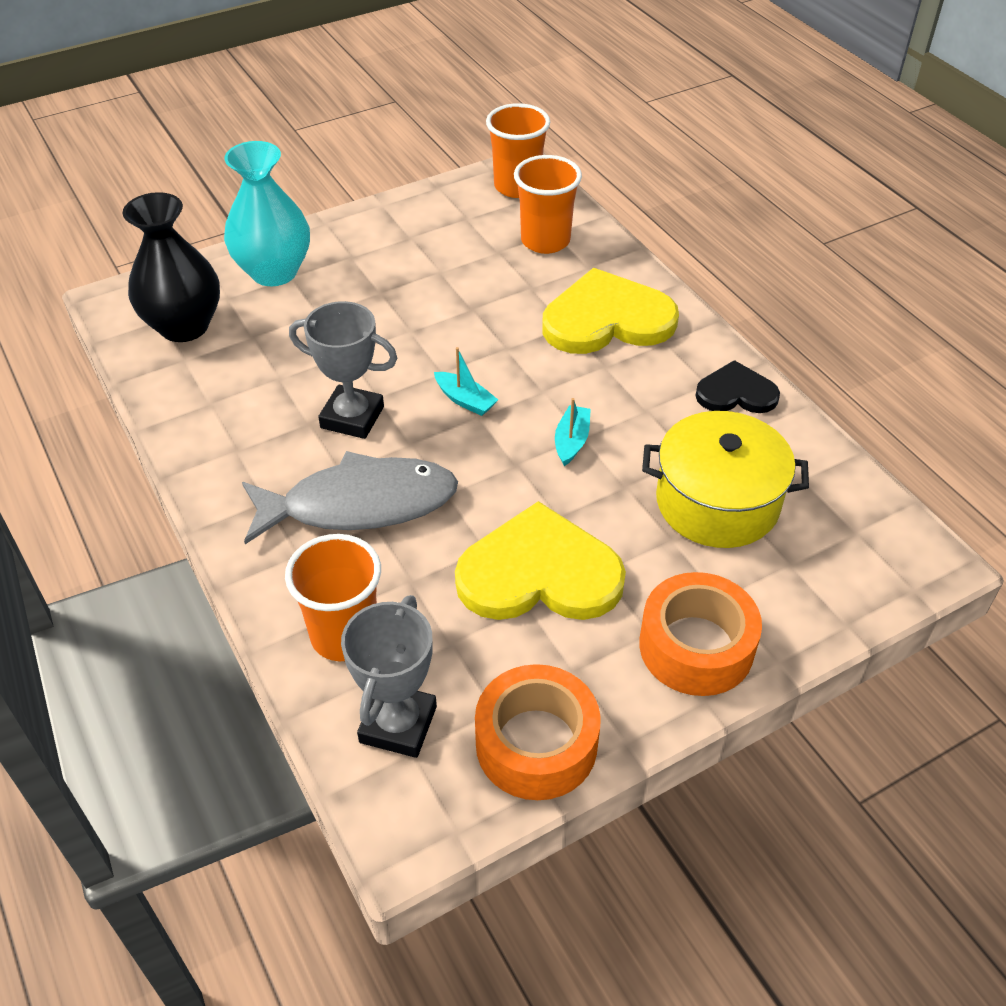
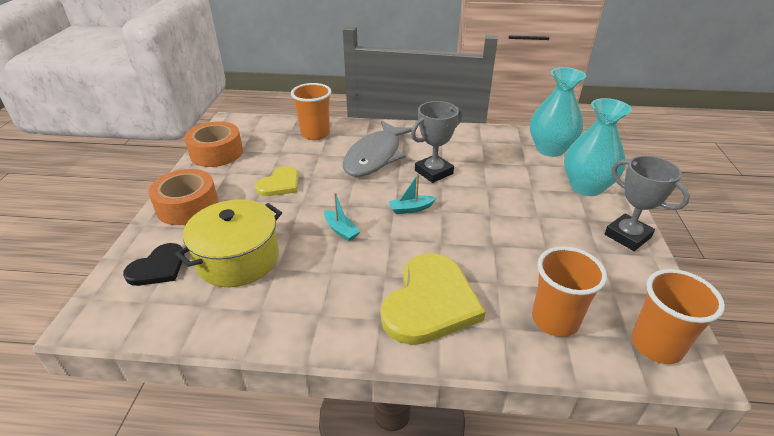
camera: 125 degrees right, 10 degrees down
(184, 326) = (550, 149): black vase -> turquoise vase
(398, 724) = (266, 132): grey trophy -> grey trophy (627, 236)
(539, 573) = (280, 184): yellow heart -> yellow heart, size x0.56
(736, 393) = (297, 324): black heart -> black heart (158, 267)

